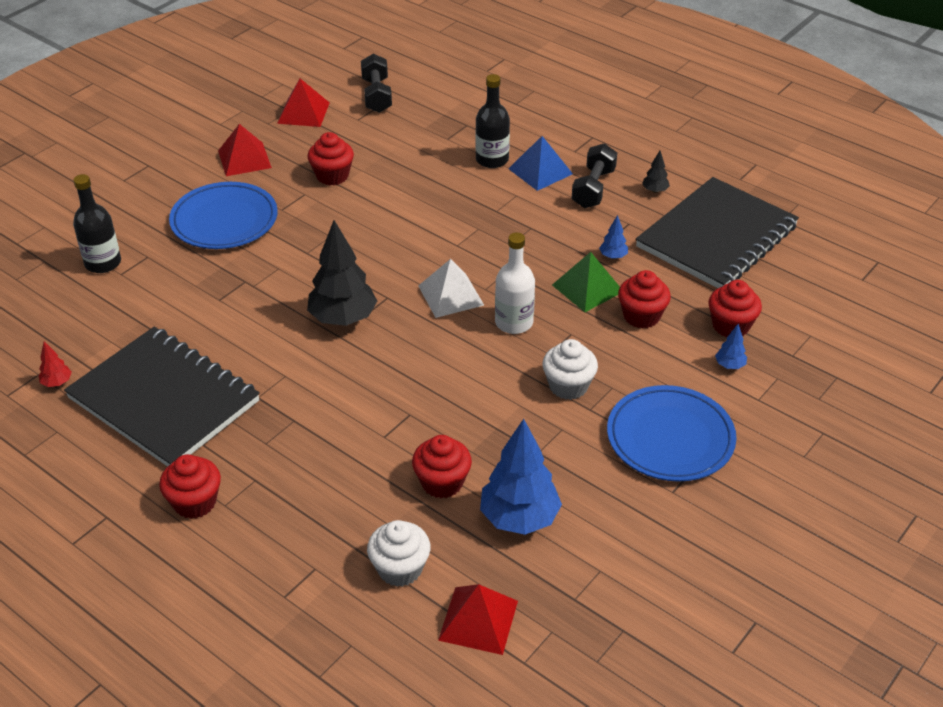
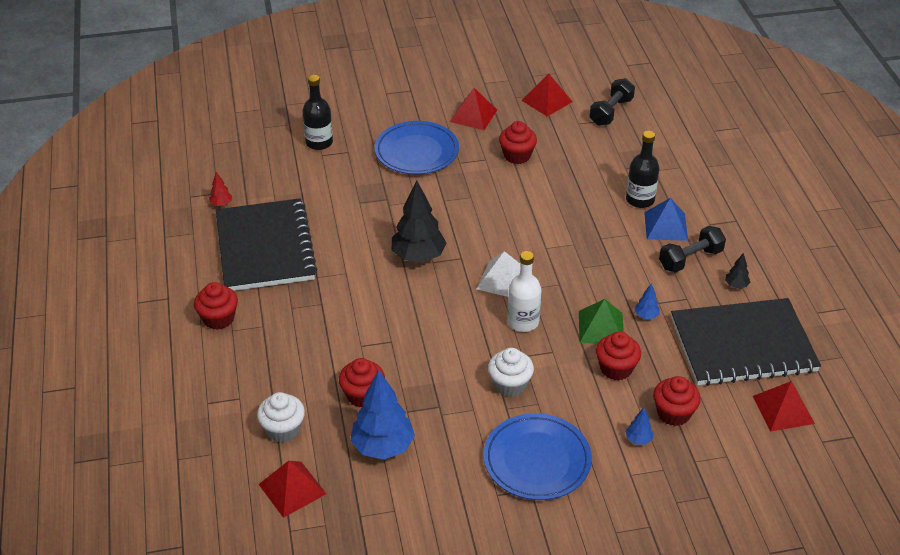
camera: 40 degrees right, 0 degrees up
(806, 271) = (783, 409): none -> red pyramid

